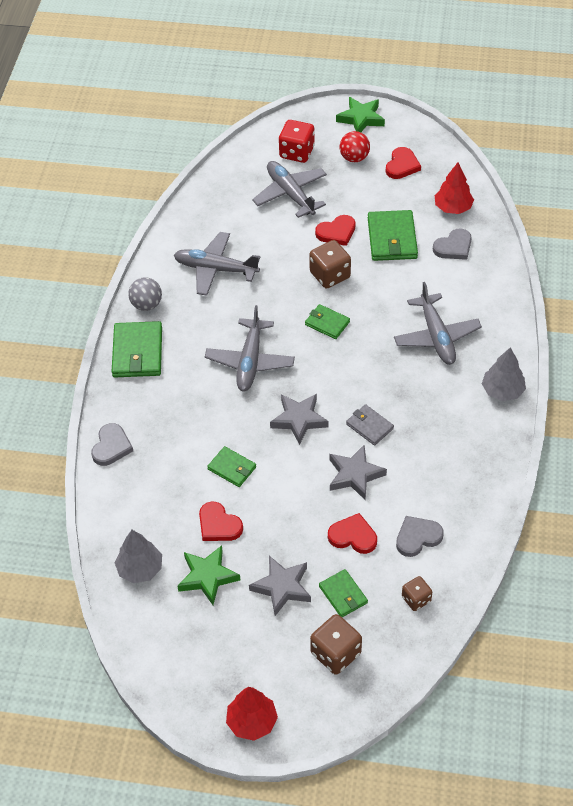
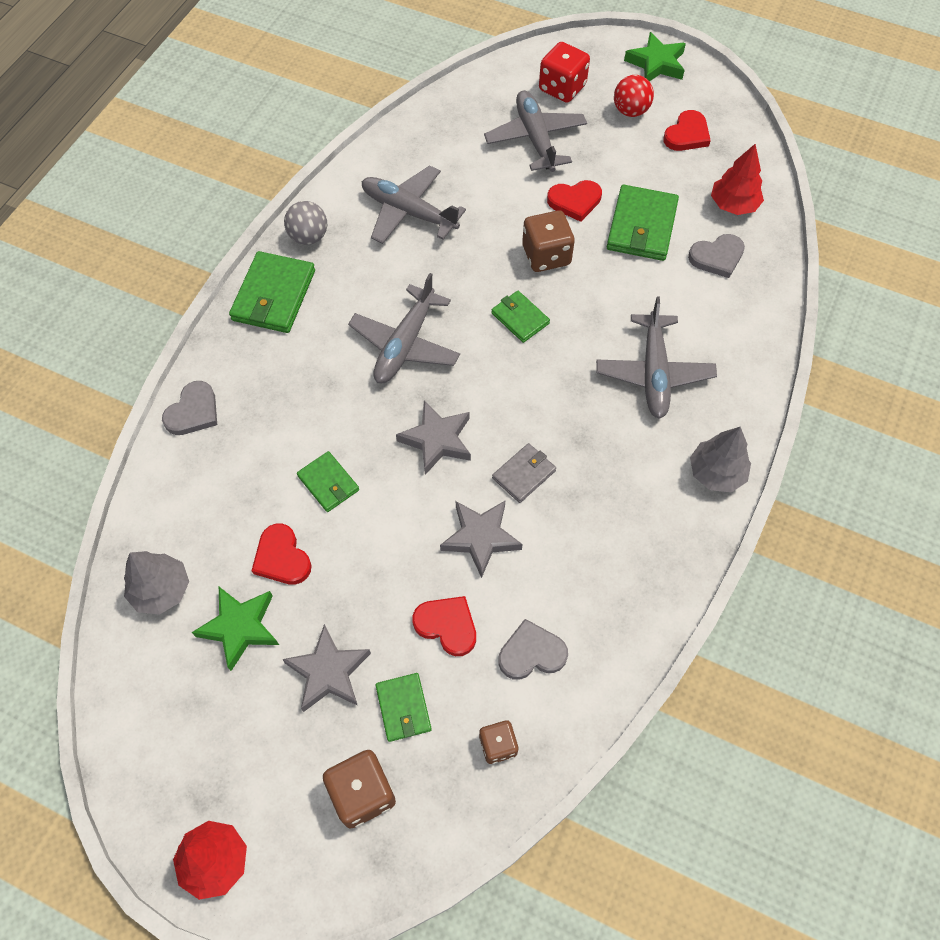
camera: 15 degrees right, 10 degrees up
(369, 426) = (524, 474): grey wallet -> grey wallet turned 75 degrees clockwise

